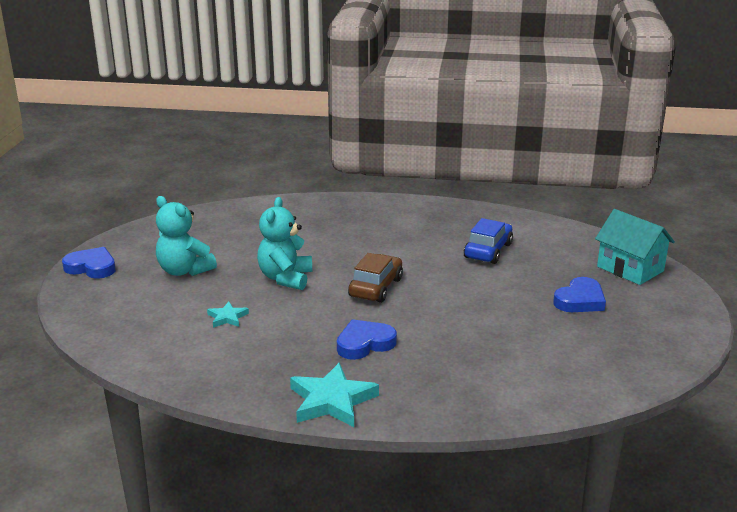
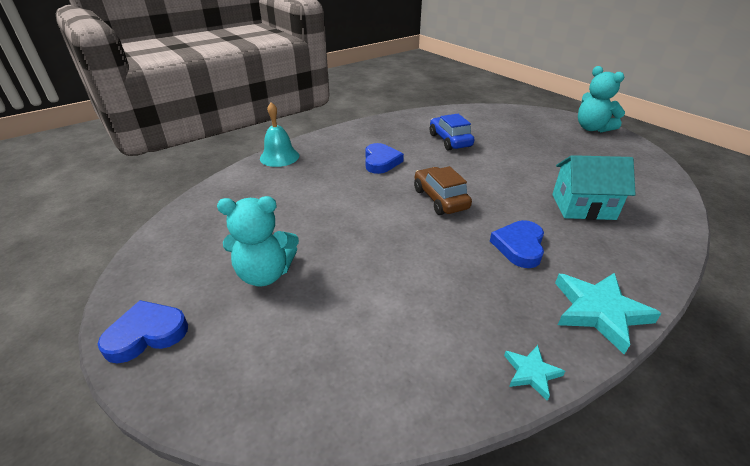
camera: 45 degrees left, 10 degrees up
(227, 317) = (387, 294): turquoise star -> turquoise star (531, 373)
(285, 278) = (366, 228): turquoise teddy bear -> turquoise teddy bear (592, 128)
(318, 202) = (279, 157): none -> turquoise bell
(580, 300) = (550, 146): blue heart -> blue heart (381, 161)
(630, 269) = (530, 118): turquoise house -> turquoise house (583, 207)

